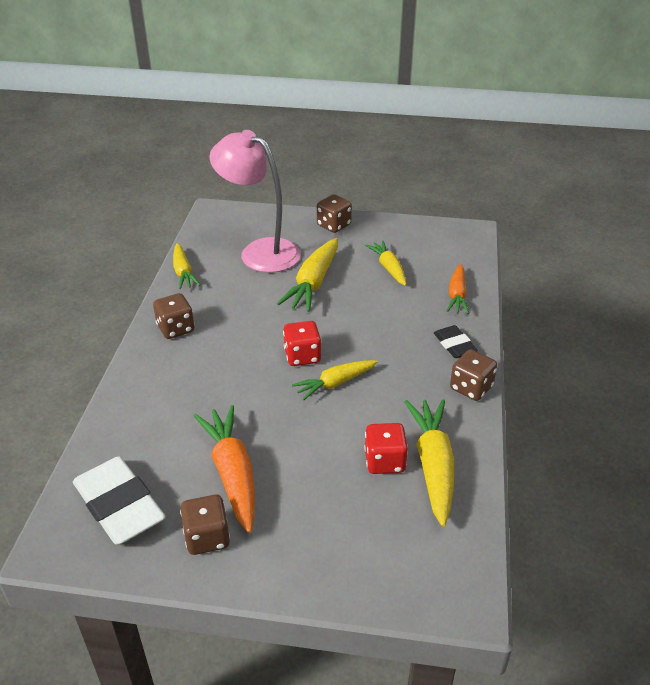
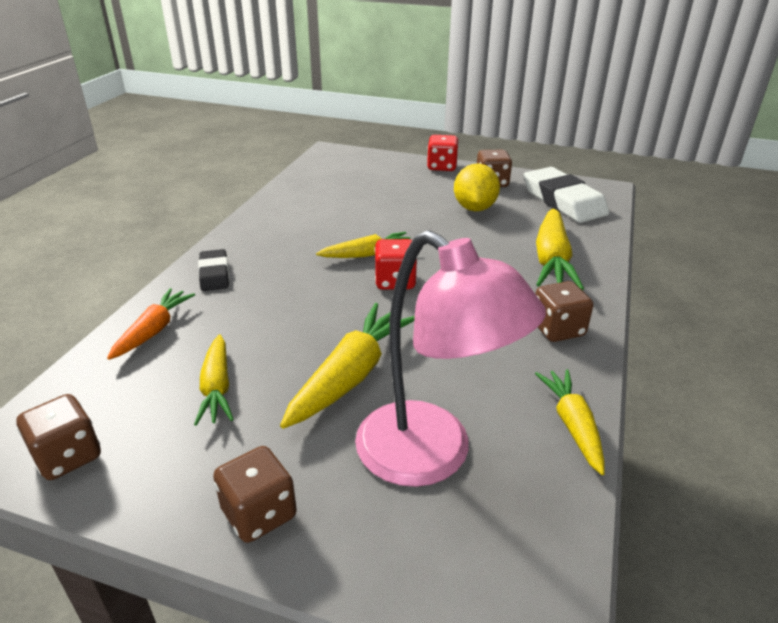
camera: 170 degrees left, 5 degrees down
(232, 473) = (474, 208): orange carrot -> yellow lemon
(384, 461) = (346, 203): red dice -> red dice (442, 167)
(433, 465) = (309, 198): yellow carrot -> yellow carrot (551, 260)
(471, 388) = (233, 238): brown dice -> brown dice (68, 456)

